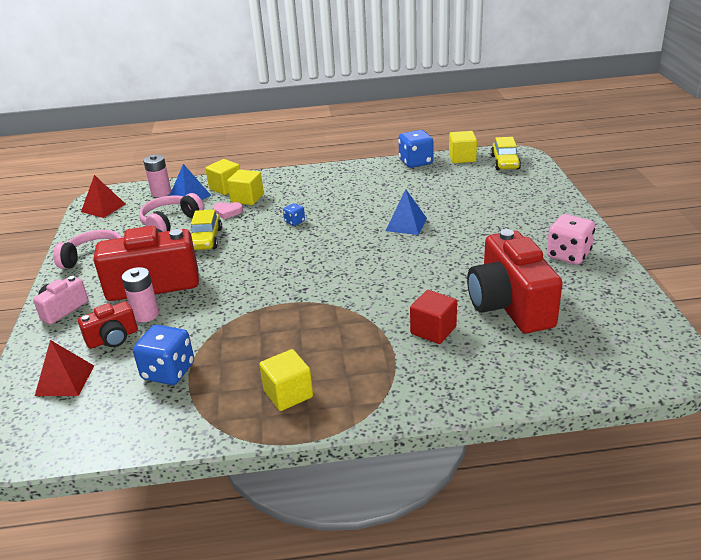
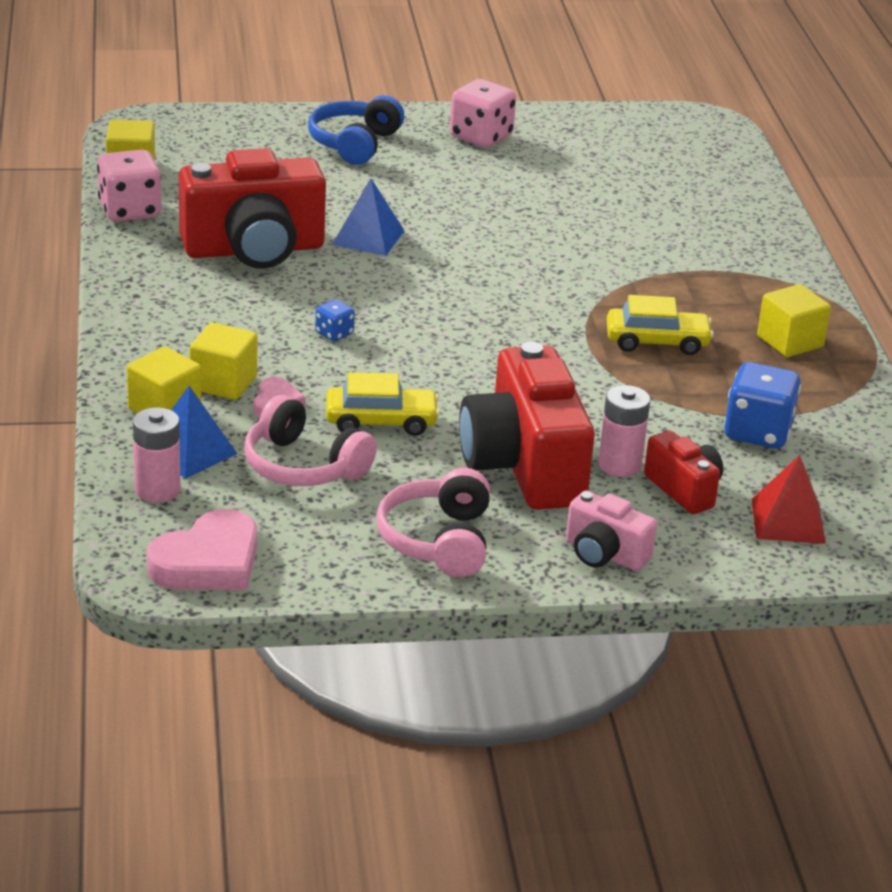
camera: 95 degrees left, 0 degrees up
(103, 207) = (208, 562): red pyramid -> pink heart
(416, 162) = (130, 211): blue dice -> pink dice
(433, 330) = (653, 241): red cube -> none
(505, 162) = (168, 138): yellow car -> yellow car (657, 342)
(509, 305) = (599, 189): red camera -> red camera (254, 249)
(529, 212) = (354, 144): none -> blue headphones

